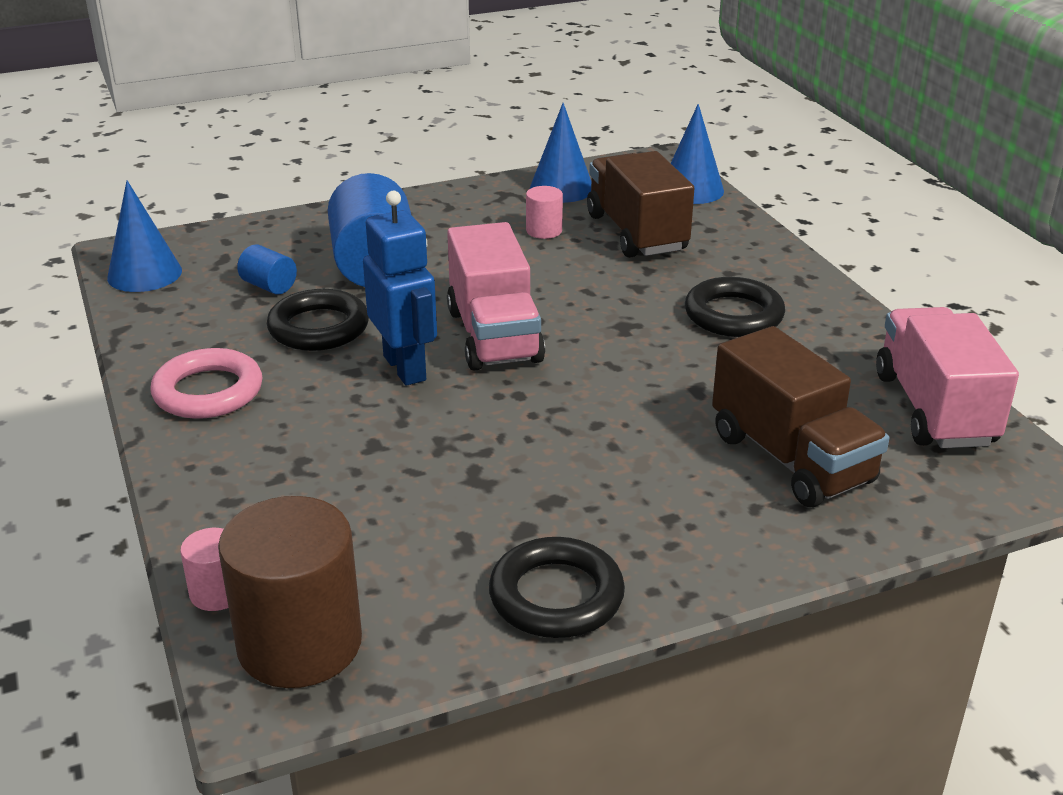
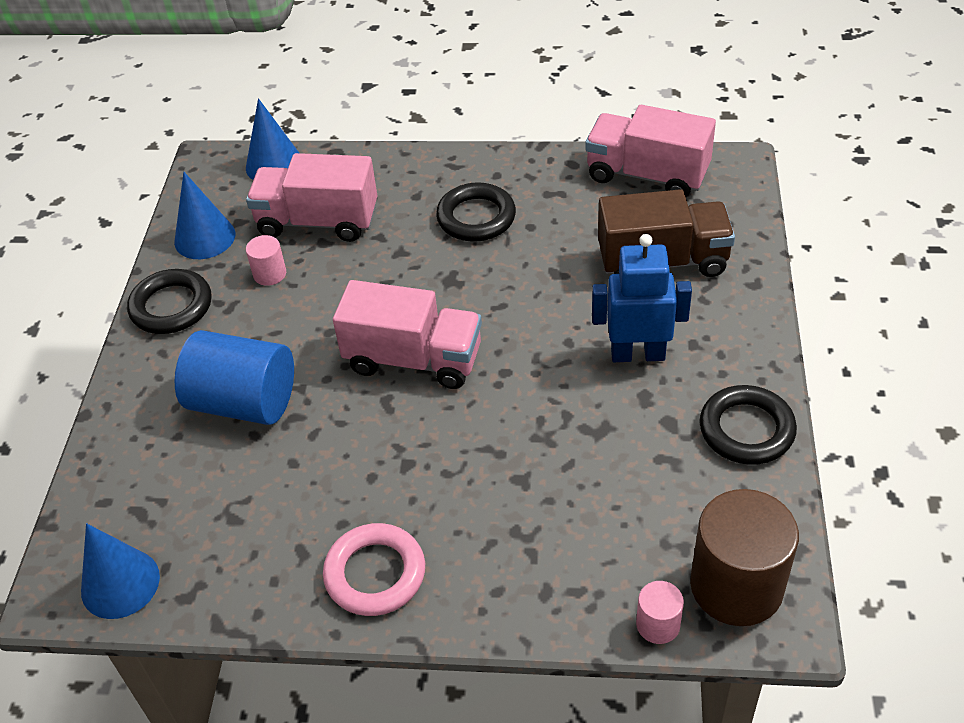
camera: 60 degrees left, 15 degrees up
(269, 286) = (221, 488): blue cylinder -> none
(318, 328) = (322, 469): black ring -> black ring (171, 306)
(405, 368) = (424, 429): blue robot -> blue robot (637, 354)
(636, 233) = (318, 222): brown truck -> pink truck

